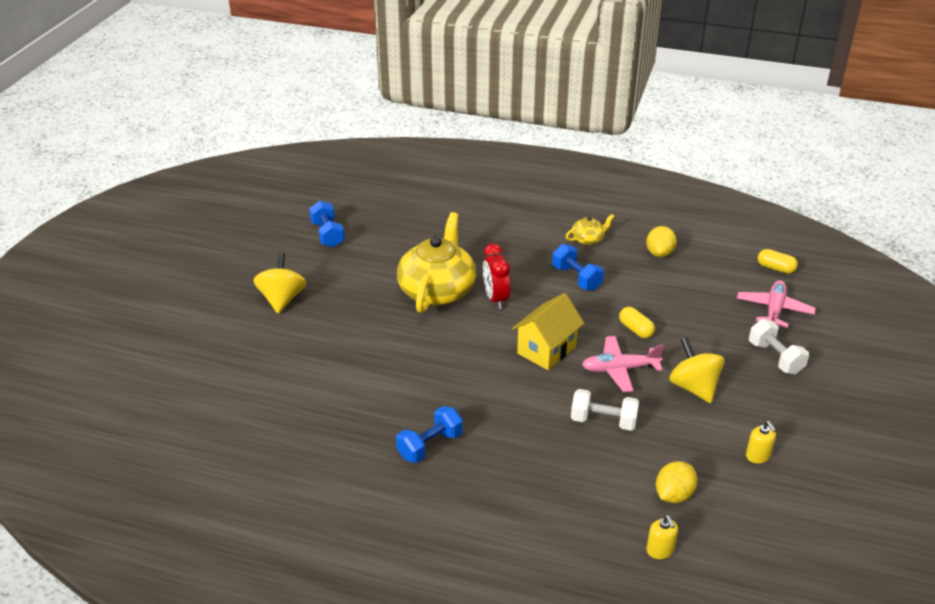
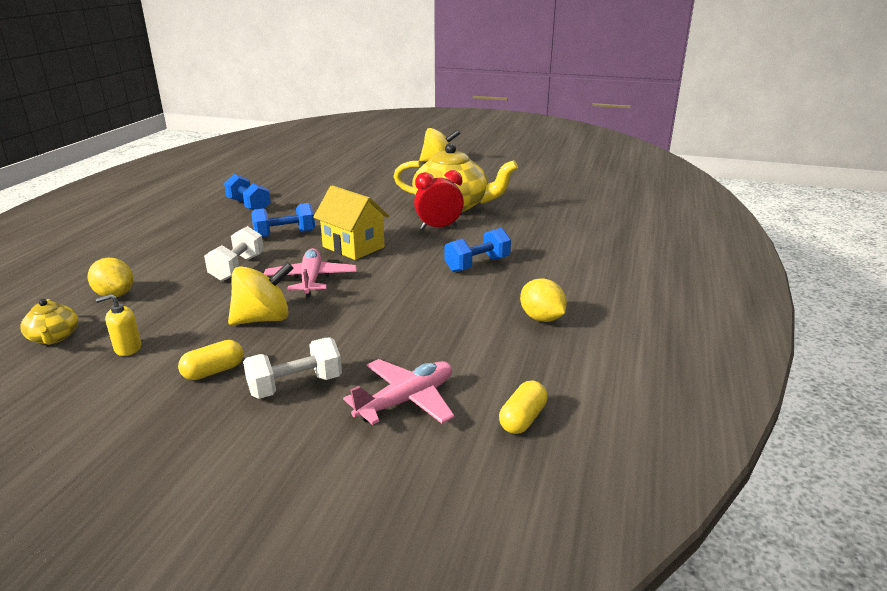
camera: 90 degrees right, 10 degrees down
(327, 234) = (532, 170): blue dumbbell -> blue dumbbell (285, 234)
(588, 239) = (561, 274): yellow teapot -> yellow teapot (54, 337)
(635, 329) = (377, 292): yellow capsule -> yellow capsule (214, 371)
(659, 253) = (541, 318): yellow lemon -> yellow lemon turned 45 degrees clockwise
(660, 550) = (57, 284): yellow soap dispenser -> none
(774, 310) = (406, 400): pink plane -> pink plane turned 60 degrees counterclockwise

